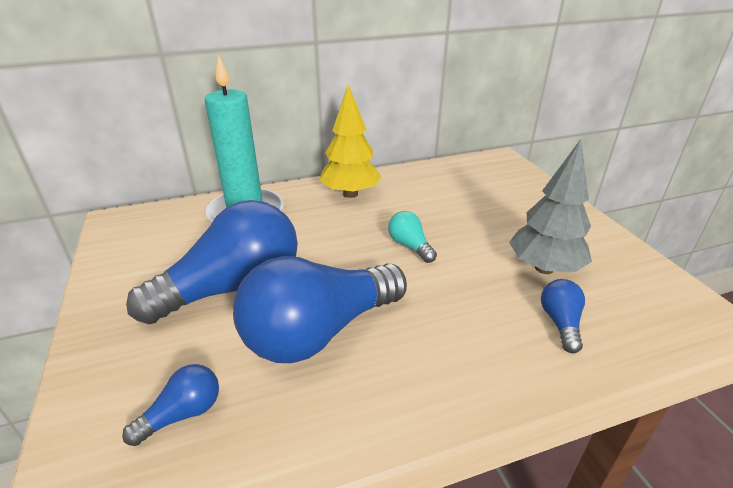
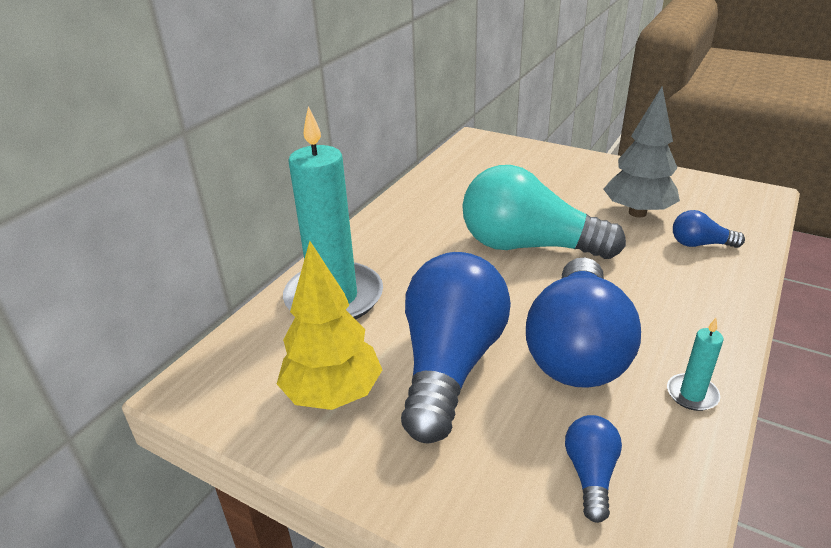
camera: 40 degrees left, 0 degrees up
(339, 423) = (692, 394): none -> turquoise candle
(350, 194) = (404, 228): yellow tree -> yellow tree (333, 394)
(410, 246) = (528, 246): turquoise light bulb -> turquoise light bulb, size x2.31
(560, 323) = (700, 244): blue light bulb -> blue light bulb turned 45 degrees counterclockwise

